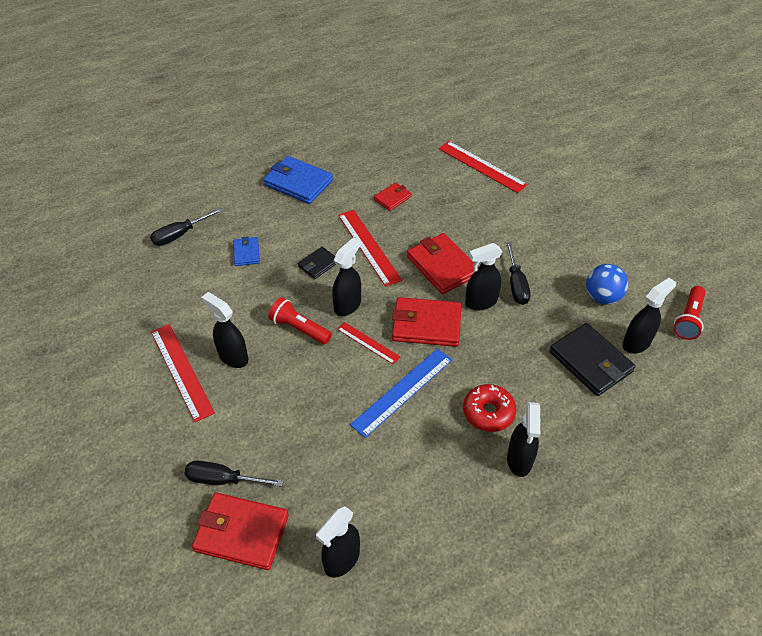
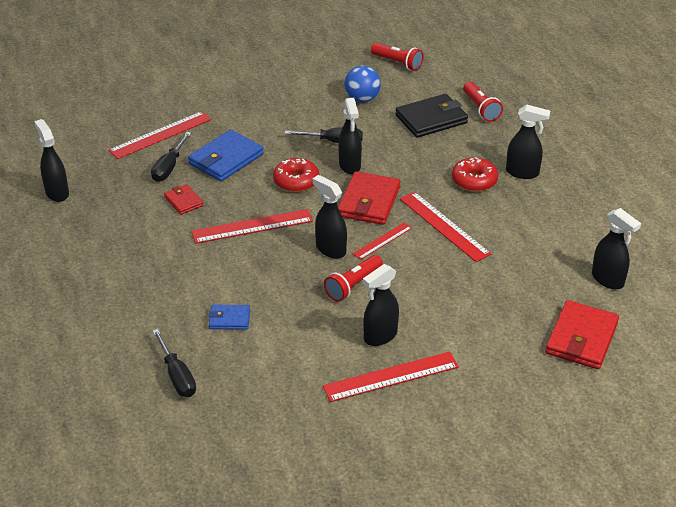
camera: 80 degrees left, 10 degrees down
(223, 480) = (526, 348): black screwdriver -> black screwdriver (169, 167)
(298, 183) = (126, 269): blue wallet -> blue wallet (226, 159)
(318, 264) = (266, 265): black wallet -> none
(403, 391) = (444, 226): blue ruler -> red ruler
(442, 266) = (296, 181): red wallet -> red donut
(632, 408) = (481, 109): none -> red flashlight
(636, 343) = (416, 93): black spray bottle -> black spray bottle (57, 193)

